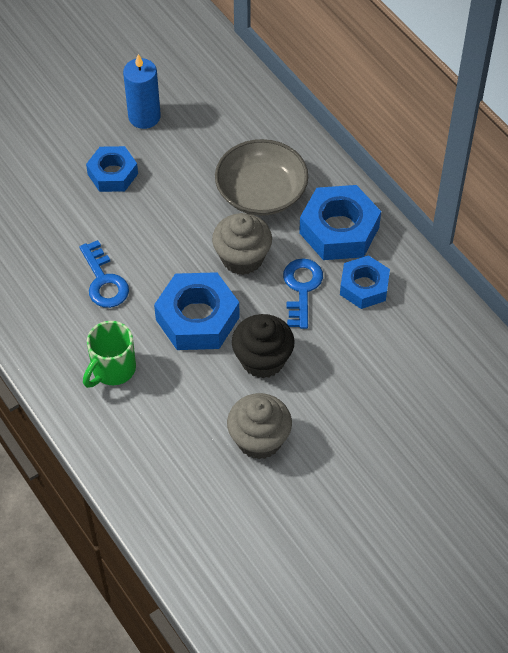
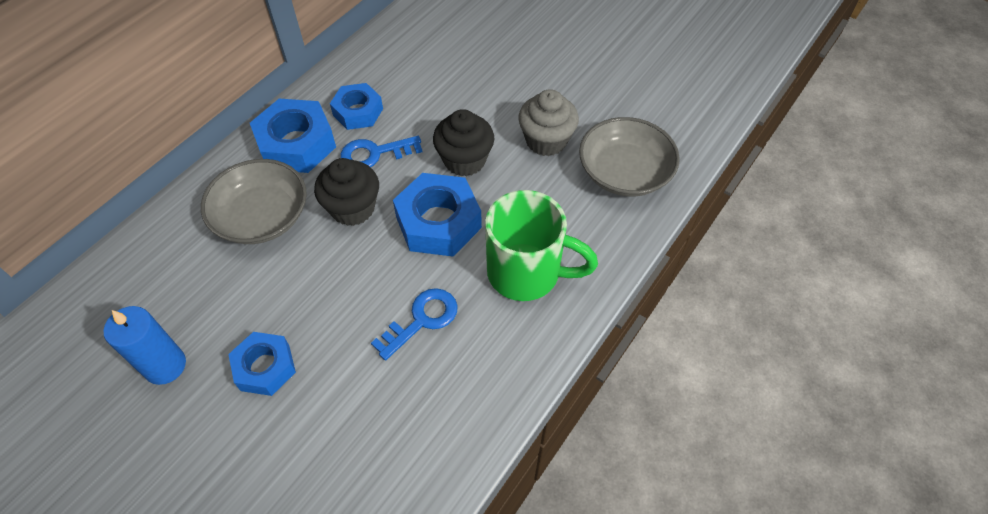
camera: 110 degrees left, 0 degrees up
(112, 369) = (526, 273): green mug -> green mug, size x1.54
(188, 495) = (624, 172): none -> grey bowl
(242, 258) = (352, 208): grey cupcake -> black cupcake

